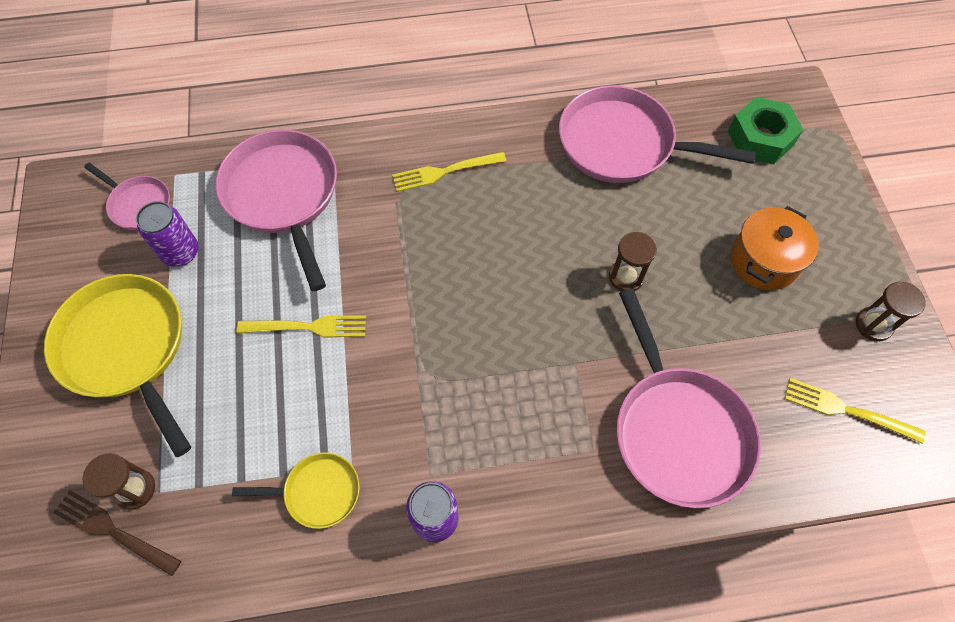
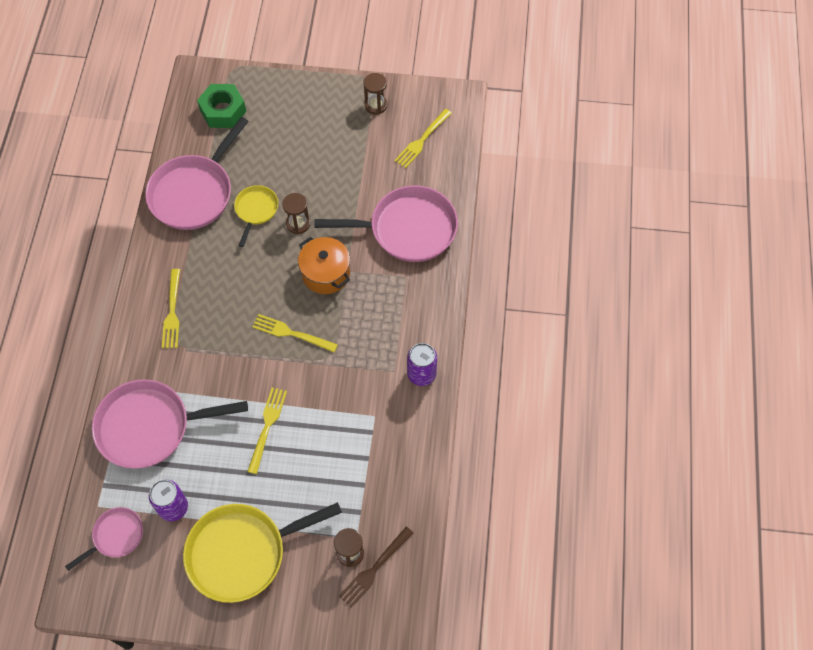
camera: 75 degrees left, 0 degrees up
(317, 492) = (385, 439): yellow pan -> yellow pan (256, 210)
(453, 317) = (291, 333): none -> yellow fork
(764, 261) = (314, 144): orange pot -> orange pot (326, 274)

